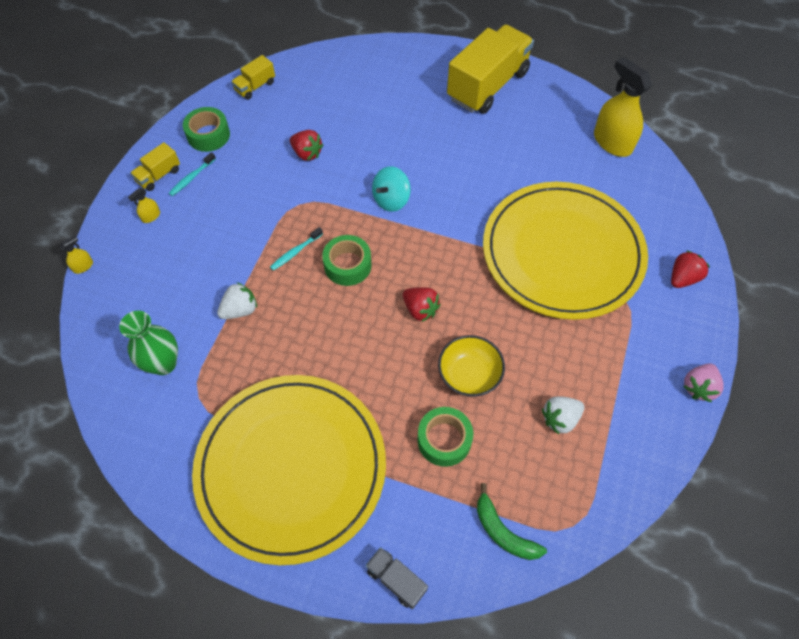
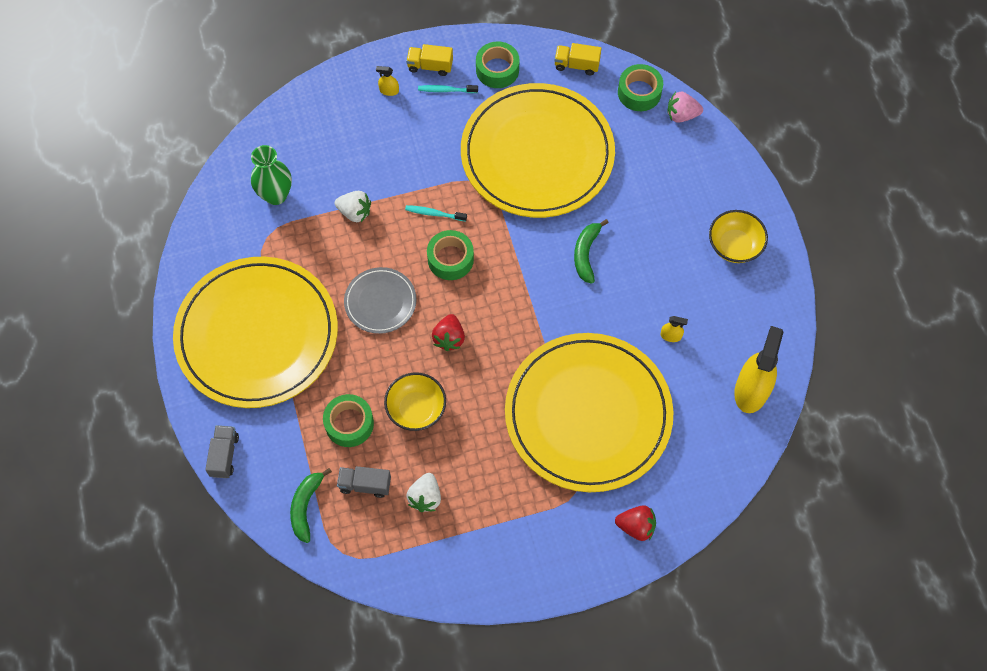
camera: 55 degrees right, 5 degrees up
(83, 266) = (313, 81): yellow spray bottle -> yellow spray bottle (671, 336)
(307, 153) = (537, 154): red strawberry -> yellow plate
(315, 66) = (639, 92): none -> green tape
(343, 342) = (380, 302): none -> grey plate
(391, 200) = (539, 249): turquoise spinning top -> none
(421, 173) = (586, 254): none -> green banana
(487, 86) = (734, 246): yellow truck -> yellow bowl
(515, 463) = (365, 484): none -> grey truck
(560, 419) = (425, 497): white strawberry -> white strawberry turned 105 degrees counterclockwise
(698, 387) = (530, 590): pink strawberry -> pink strawberry (681, 115)

